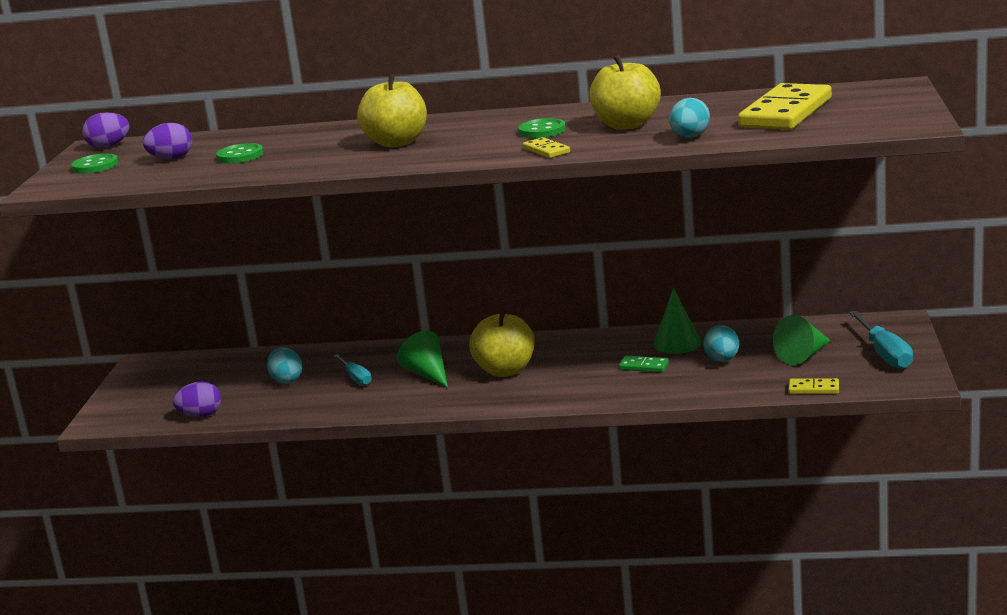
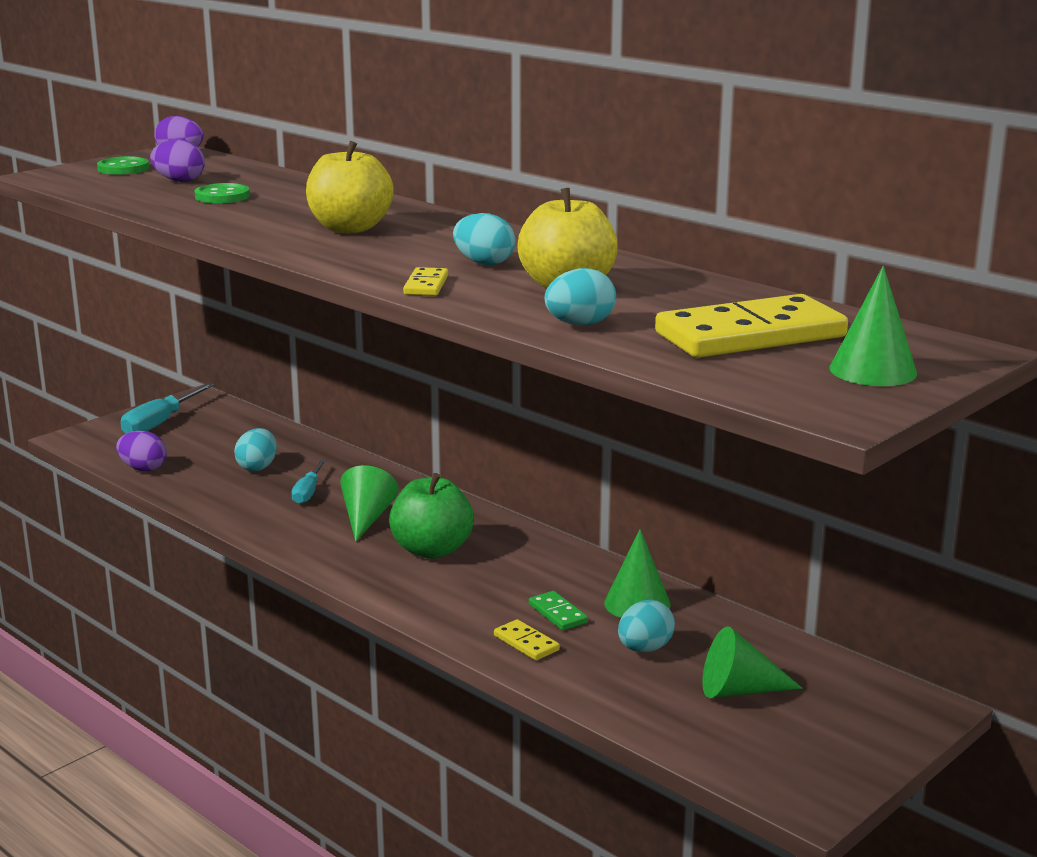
camera: 35 degrees right, 0 degrees up
(505, 371) = (432, 550): yellow apple -> green apple
(542, 131) = (484, 263): green button -> turquoise egg
(813, 389) = (674, 739): yellow domino -> yellow domino (526, 643)
(882, 106) = (873, 370): none -> green cone
(884, 354) = (834, 740): turquoise screwdriver -> turquoise screwdriver (160, 423)

